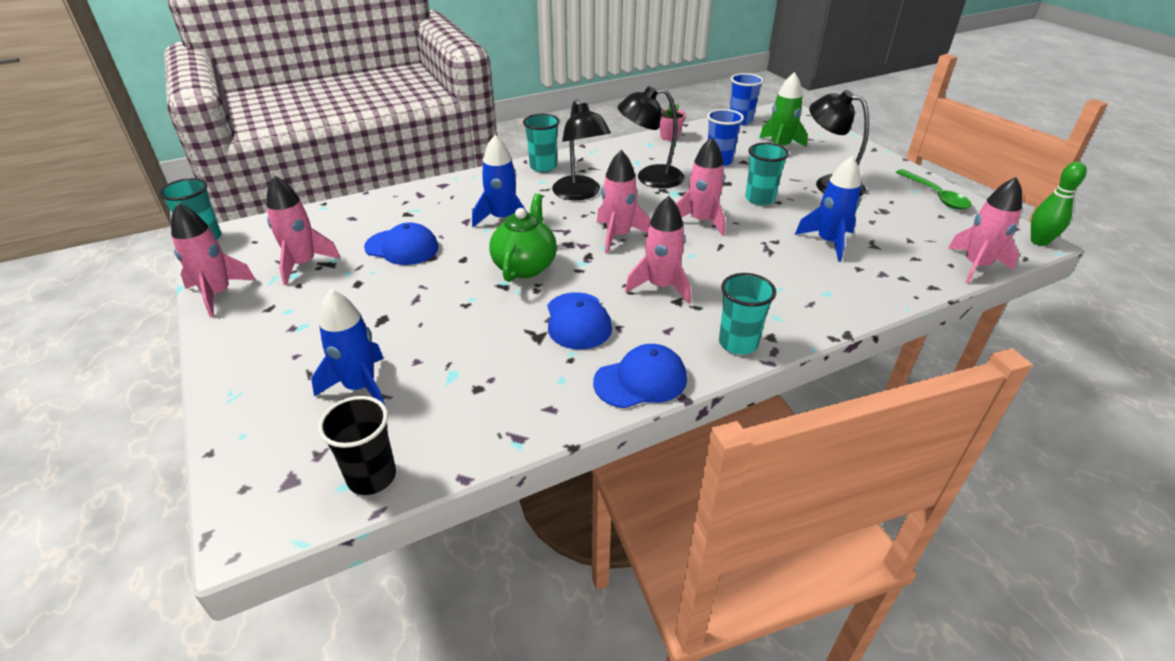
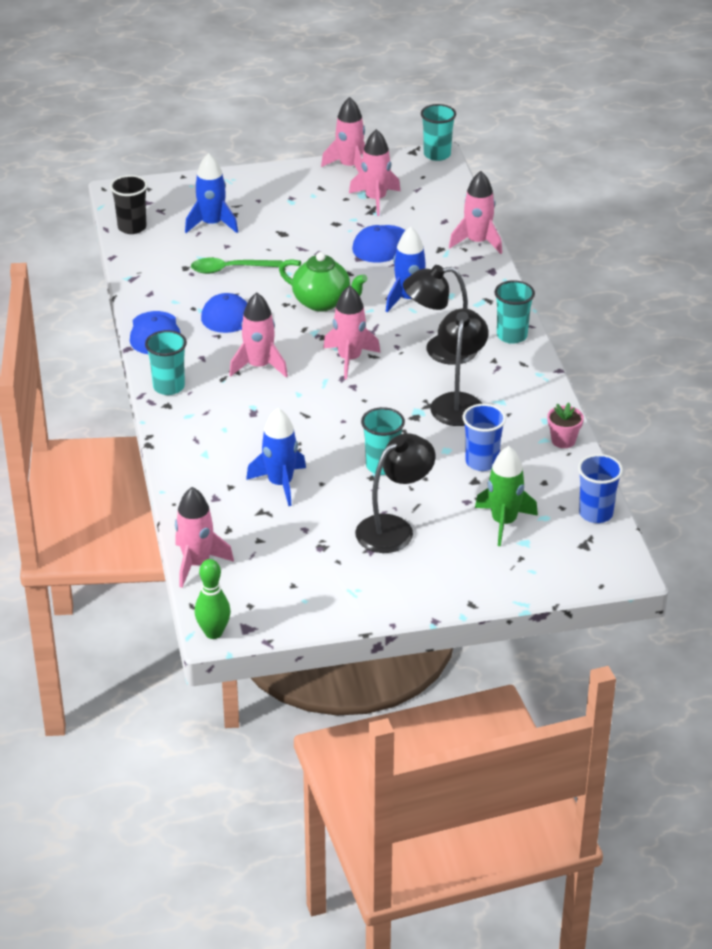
camera: 105 degrees right, 0 degrees up
(701, 221) = (354, 414): pink rocket -> pink rocket (477, 242)
(935, 195) = (336, 602): green spoon -> green spoon (230, 269)

